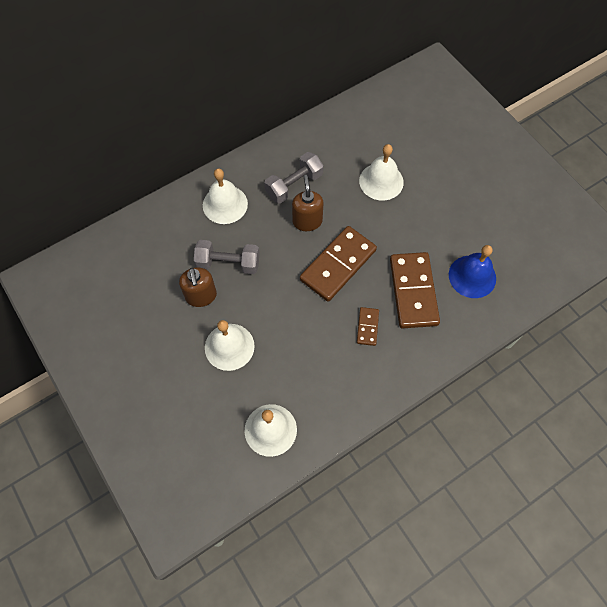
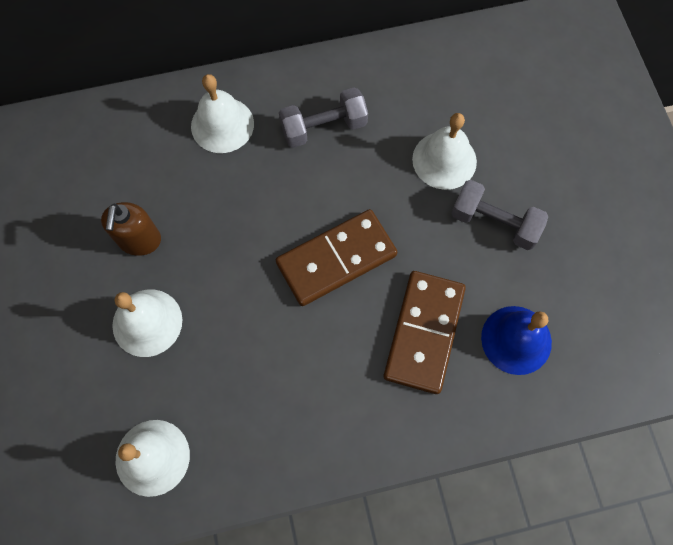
camera: 20 degrees right, 5 degrees up
(228, 263) = (193, 207): grey dumbbell -> grey dumbbell (494, 222)
(307, 221) = (320, 184): brown soap dispenser -> none
(367, 327) = (340, 361): brown domino -> none

